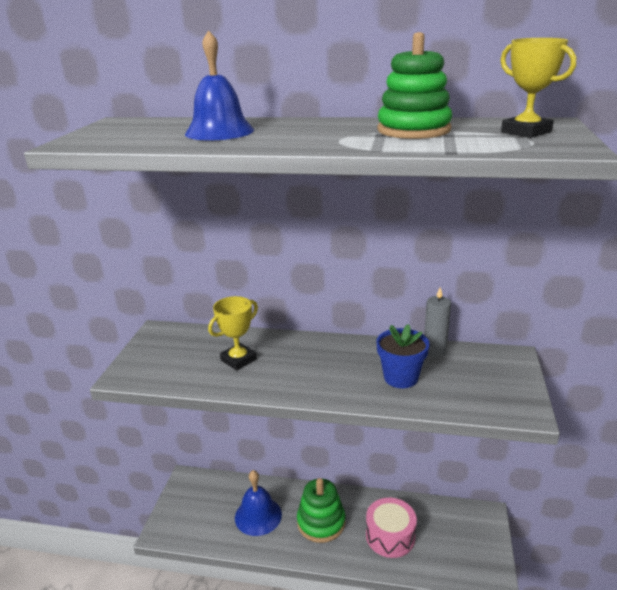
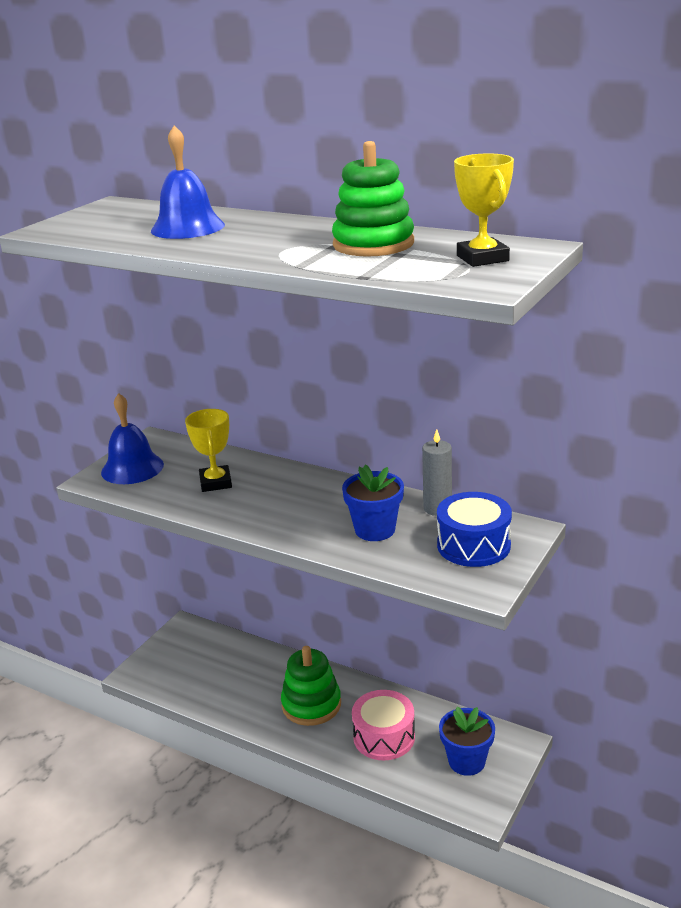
camera: 20 degrees right, 0 degrees up
(238, 360) = (215, 482): yellow trophy -> yellow trophy turned 75 degrees counterclockwise
(258, 516) = (244, 682): blue bell -> blue bell (132, 468)
(460, 540) = (466, 761): none -> blue flower pot
(486, 376) = (473, 545): none -> blue drum

